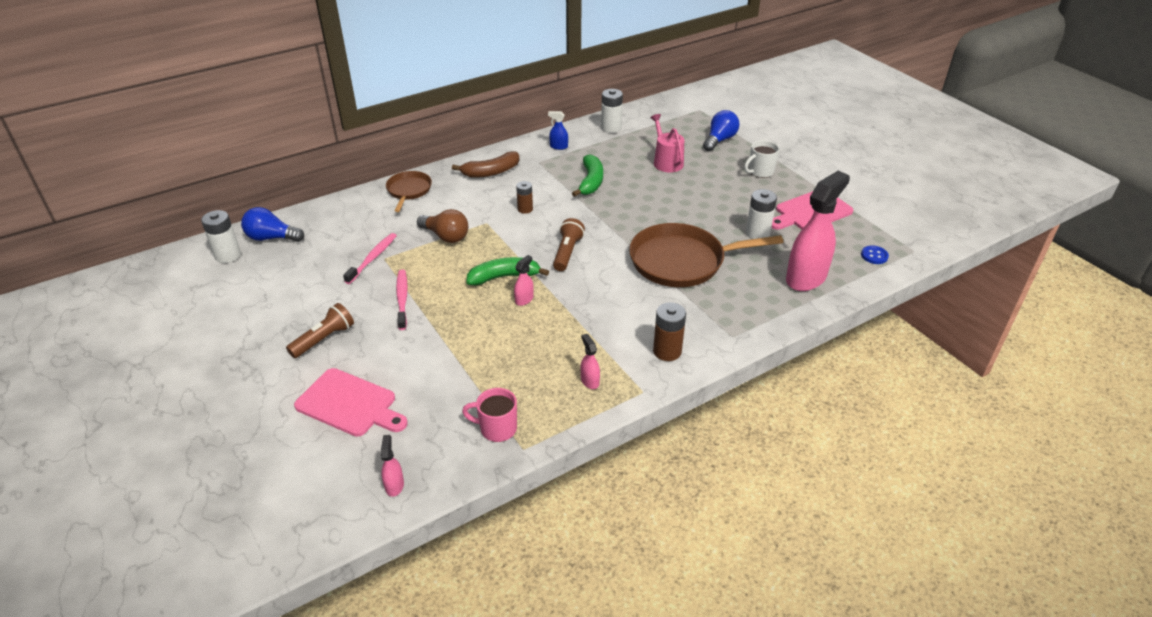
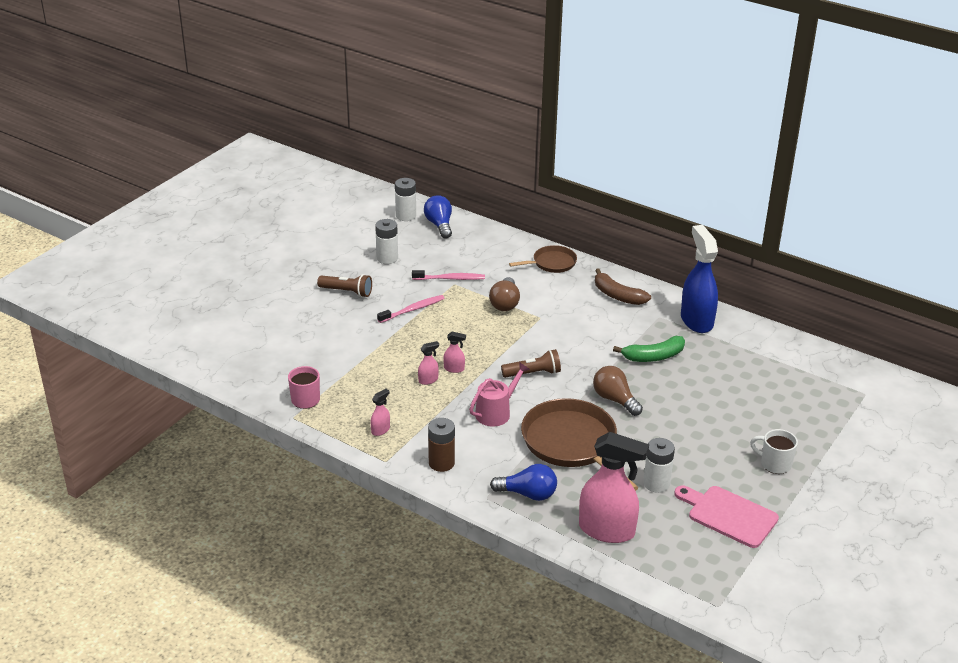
camera: 65 degrees right, 5 degrees down
(349, 404) = (291, 327): pink cutting board -> none
(394, 485) = (232, 372): pink spray bottle -> pink spray bottle (428, 380)
(504, 277) = (475, 350): green banana -> none
(525, 209) = (577, 332): brown battery -> none
(558, 146) = (696, 320): blue spray bottle -> blue spray bottle, size x2.38
(611, 128) = (763, 343): white battery -> white battery (387, 258)
(635, 219) = (615, 400): none -> brown light bulb
(666, 162) = (733, 395): pink watering can -> pink watering can (496, 412)
(719, 140) = (813, 422): blue light bulb -> blue light bulb (528, 494)
(874, 256) = (684, 575): blue button -> none

